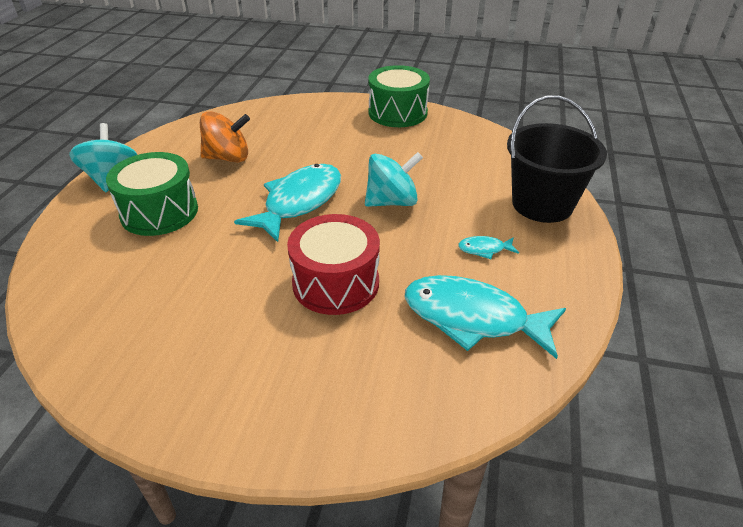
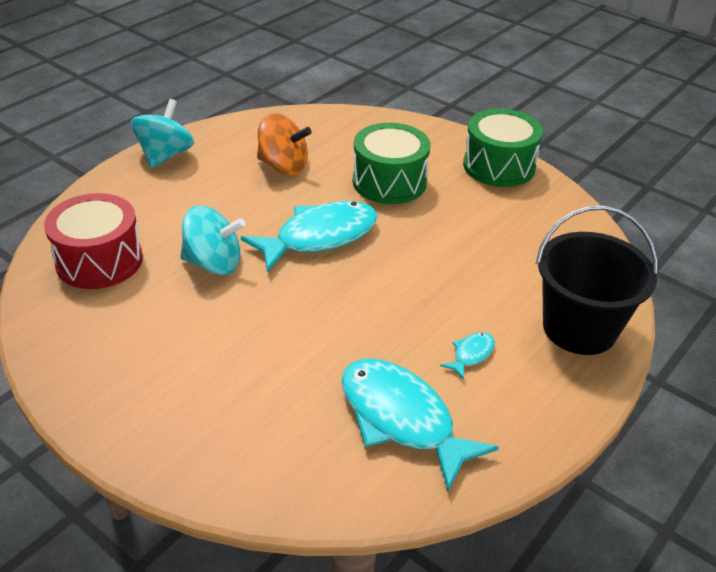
camera: 25 degrees right, 0 degrees up
(159, 212) = (185, 204): green drum -> green drum (389, 182)
(336, 283) = (296, 333): red drum -> red drum (99, 260)
(392, 202) = (413, 268): turquoise spinning top -> turquoise spinning top (213, 263)
(484, 249) = (471, 354): turquoise fish -> turquoise fish turned 105 degrees clockwise

